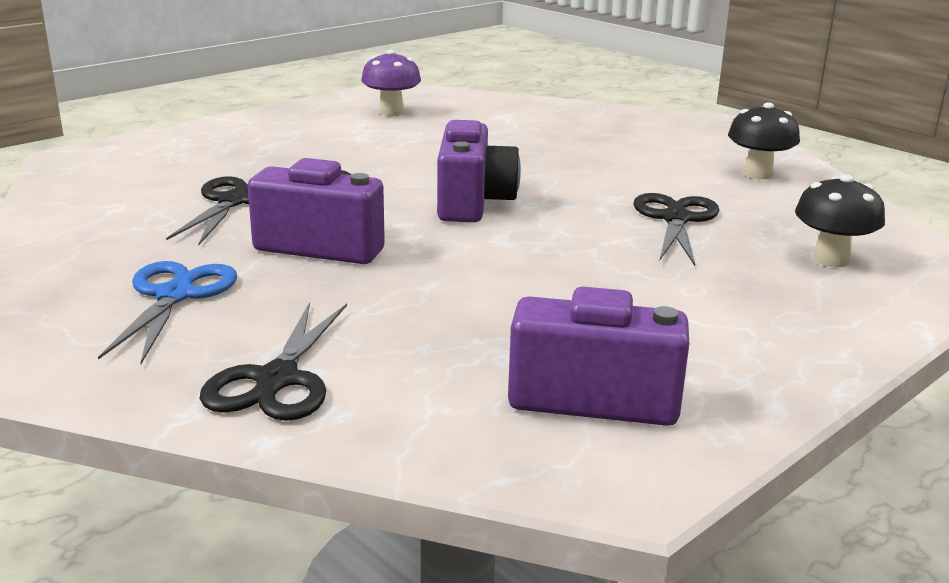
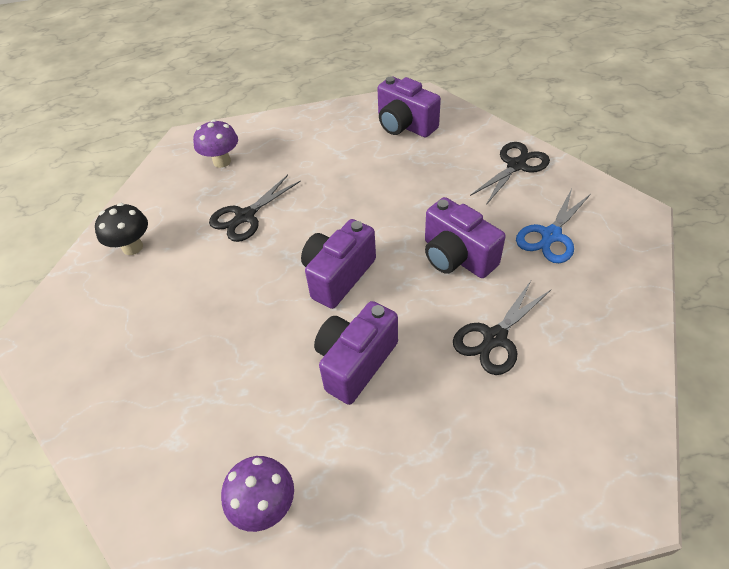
camera: 145 degrees left, 25 degrees up
(385, 164) = (355, 362): none -> purple camera
(831, 259) = (222, 161): black mushroom -> purple mushroom

